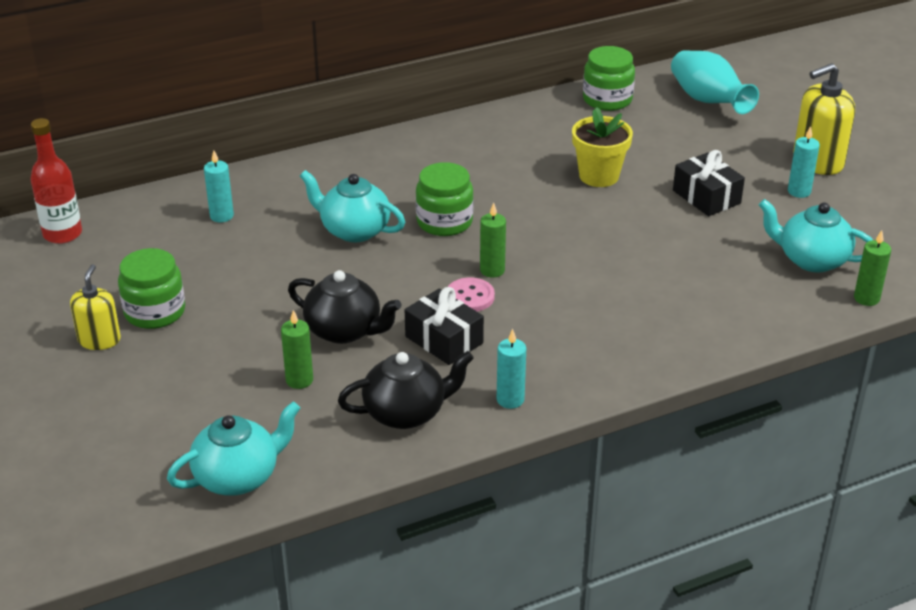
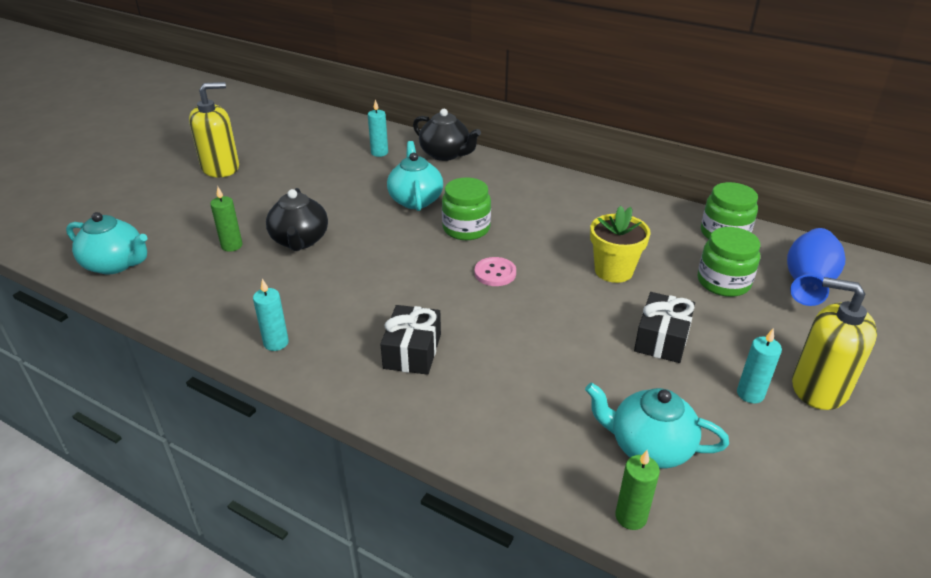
camera: 55 degrees right, 0 degrees up
(62, 234) = (310, 119): red bottle -> none
(99, 340) = (220, 168): yellow soap dispenser -> yellow soap dispenser, size x1.59
(155, 312) = (262, 172): green jar -> green jar (723, 282)
(406, 412) = (226, 302): black teapot -> black teapot (446, 154)
(444, 340) = (325, 284): black gift -> black gift (412, 351)
(470, 297) = (387, 274): pink button -> pink button (495, 273)
(492, 270) = (430, 271): green candle -> none
(708, 101) = (807, 283): turquoise vase -> blue vase
(811, 260) = (648, 447): turquoise teapot -> turquoise teapot turned 60 degrees counterclockwise

